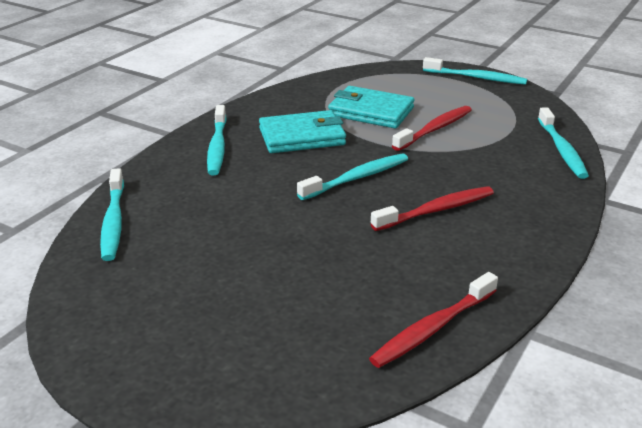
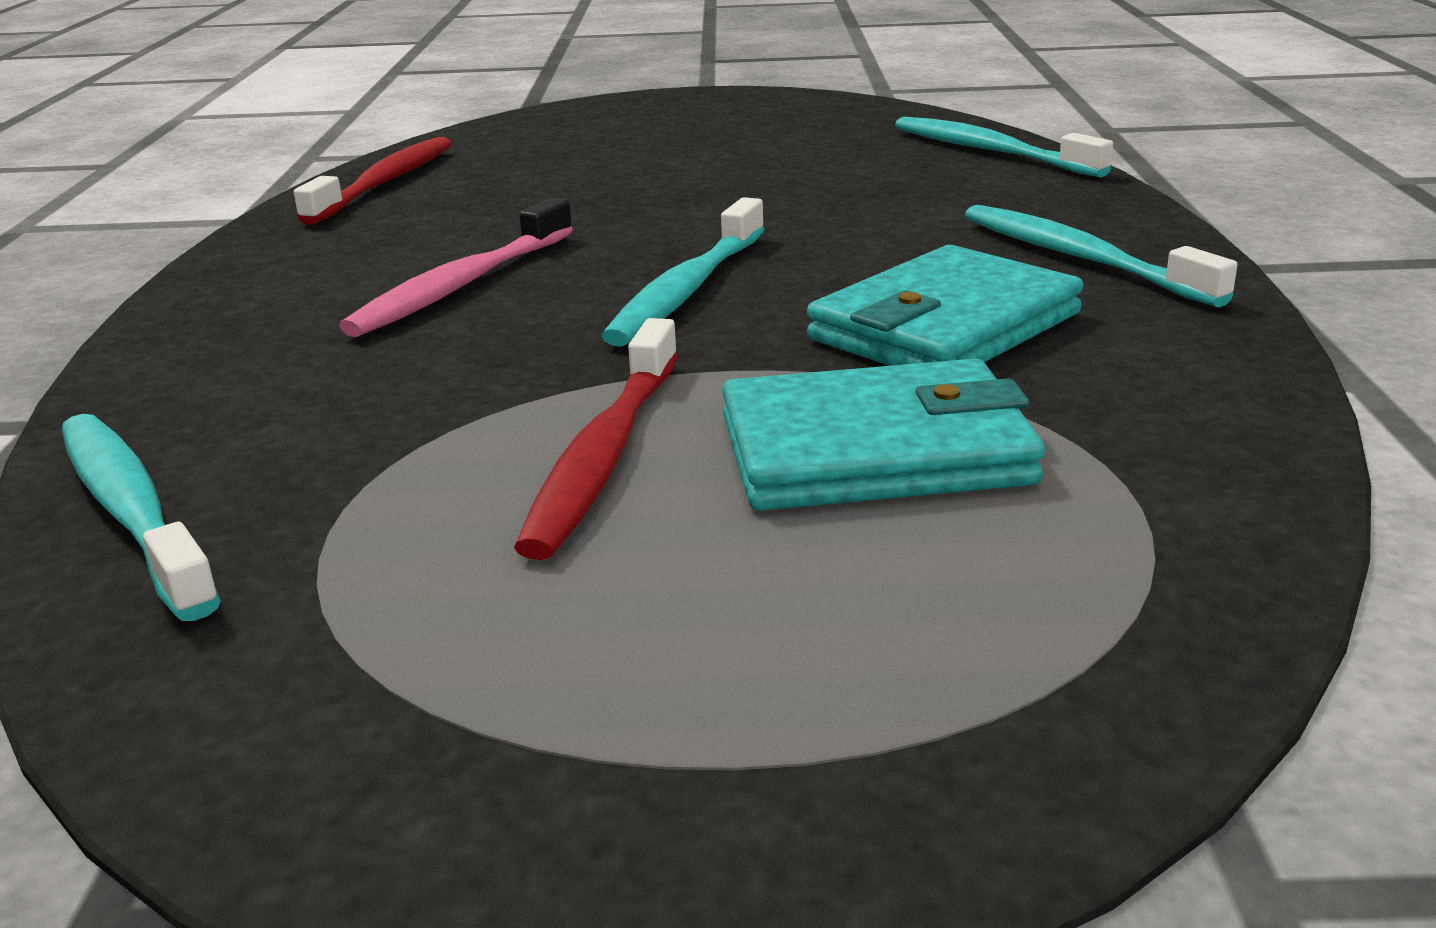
camera: 150 degrees right, 5 degrees down
(436, 210) = (461, 285): red toothbrush -> pink toothbrush
(476, 78) = (613, 825): turquoise toothbrush -> none

